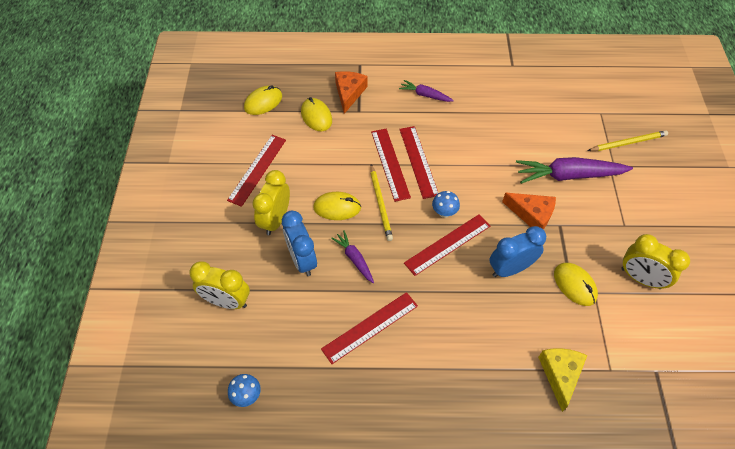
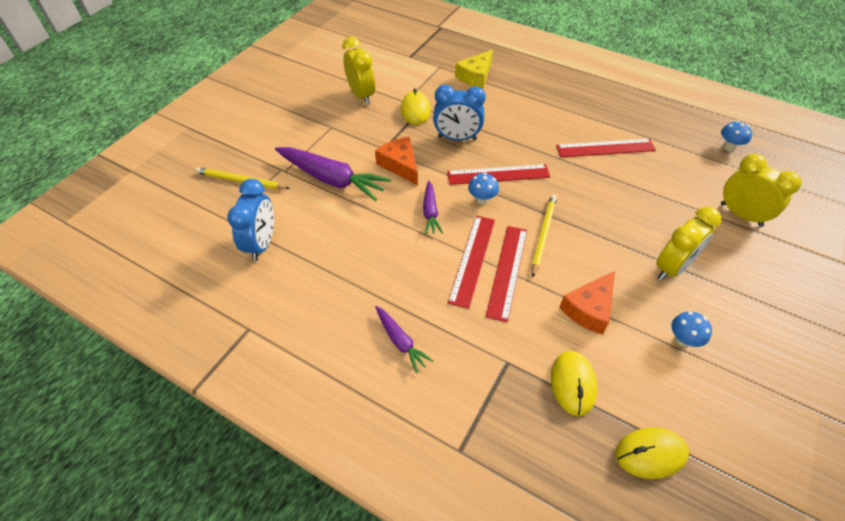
camera: 150 degrees left, 5 degrees down
(257, 169) = (682, 340): red ruler -> blue mushroom
(302, 260) = (652, 218): blue clock -> blue clock (262, 244)
(337, 207) = (594, 251): yellow mouse -> none
(349, 93) = (505, 400): orange cheese -> orange cheese (589, 308)
(354, 259) = (596, 199): purple carrot -> purple carrot (430, 212)

